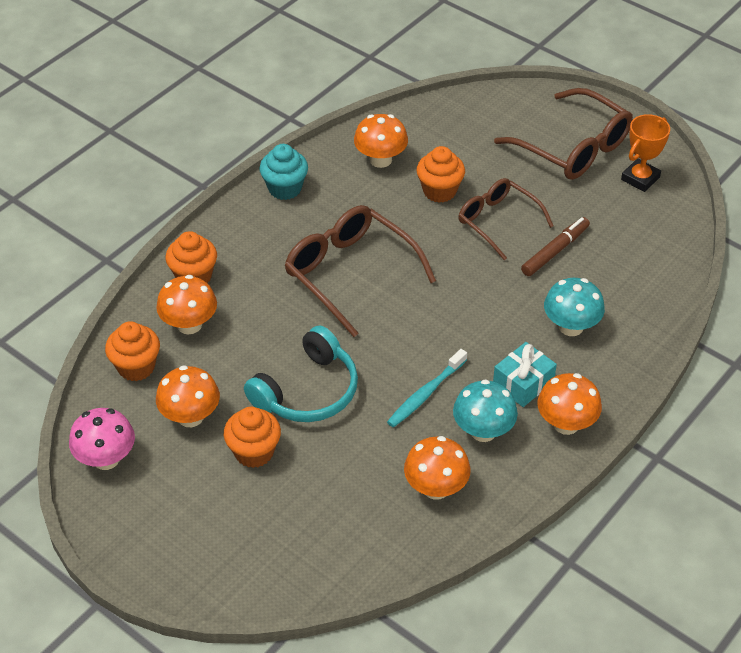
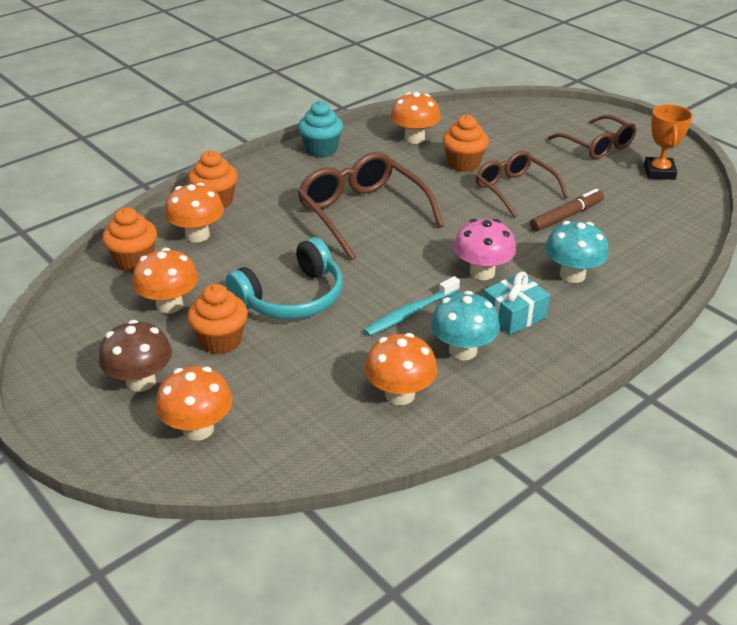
camera: 10 degrees right, 10 degrees down
(106, 459) = (73, 329): pink mushroom -> pink mushroom (482, 272)
(193, 508) = (141, 381): none -> brown mushroom
(566, 424) = (553, 354): orange mushroom -> orange mushroom (198, 429)
(573, 148) = (597, 146): brown glasses -> brown glasses, size x0.66
(640, 178) = (659, 172): orange trophy -> orange trophy turned 45 degrees counterclockwise

